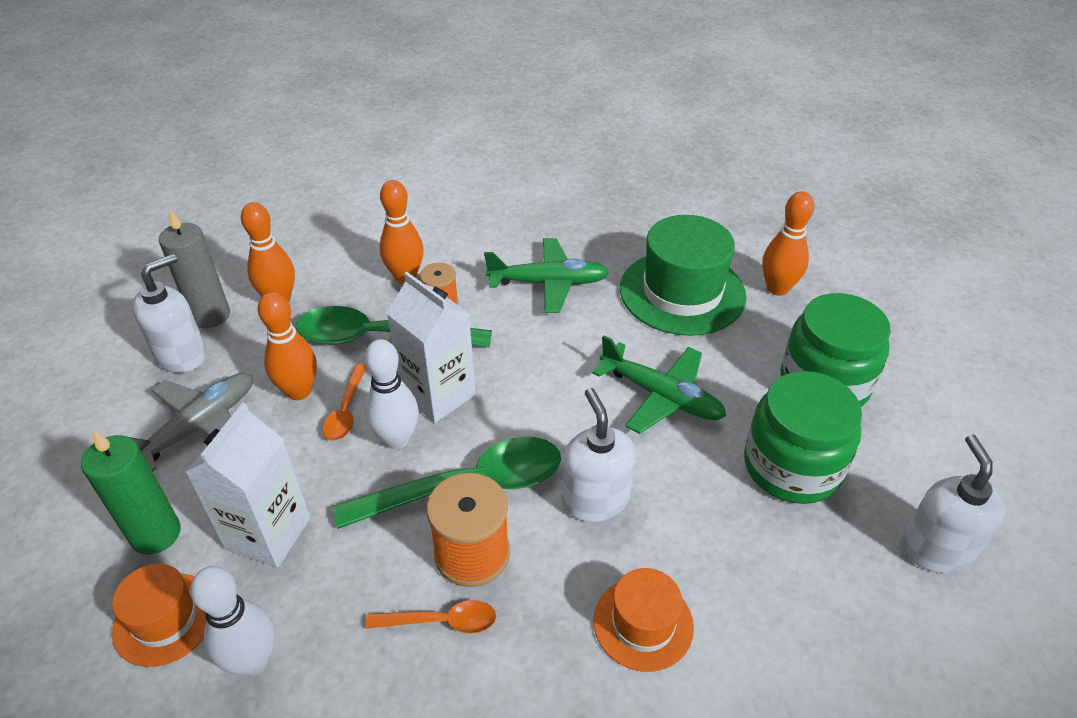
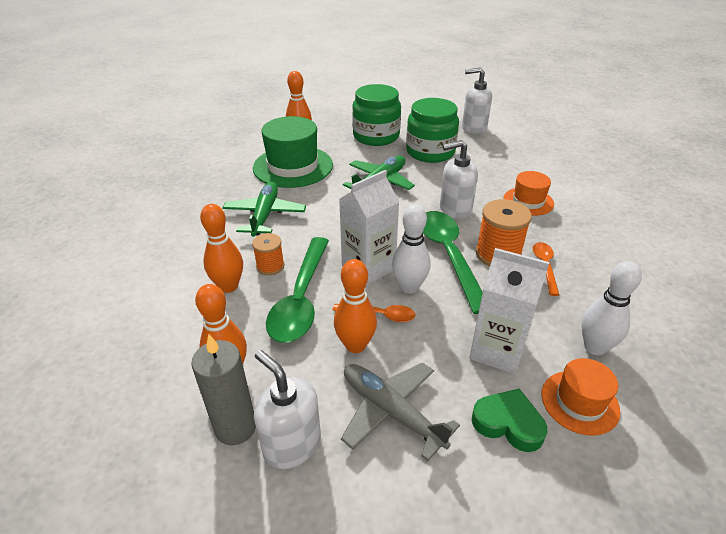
camera: 85 degrees left, 5 degrees down
(156, 534) = (508, 423): green candle -> green heart

